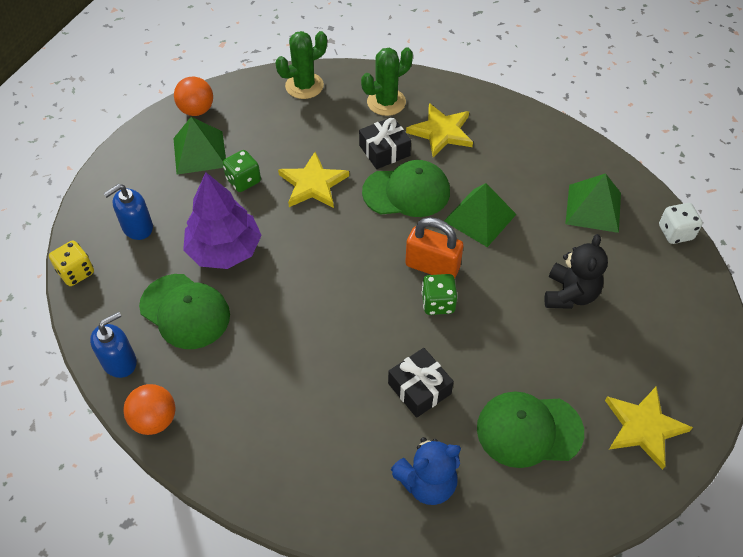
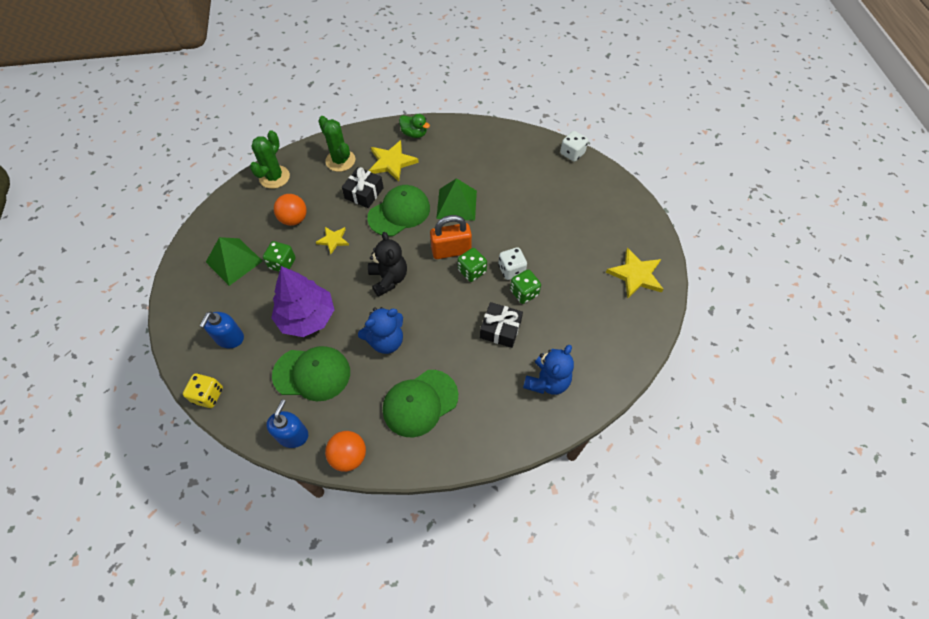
camera: 35 degrees left, 5 degrees up
(196, 110) = (207, 233): orange ball -> orange ball (294, 219)
(284, 323) = (386, 341): none -> blue teddy bear
(313, 184) = (333, 240): yellow star -> yellow star, size x0.60
(386, 102) = (340, 160): green cactus -> green cactus turned 60 degrees counterclockwise
(480, 364) = (524, 293): none -> green dice
(486, 329) = (511, 270): none -> white dice
(492, 112) = (414, 134): none -> green duck
(529, 430) = (579, 314): green cap -> green cap (420, 403)
(570, 294) = (542, 222): black teddy bear -> black teddy bear (388, 279)
(593, 208) = (517, 163): green pyramid -> none

